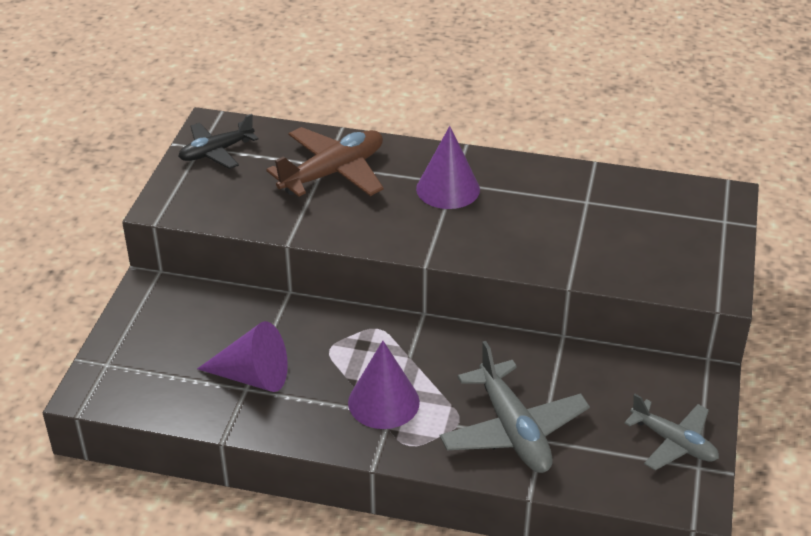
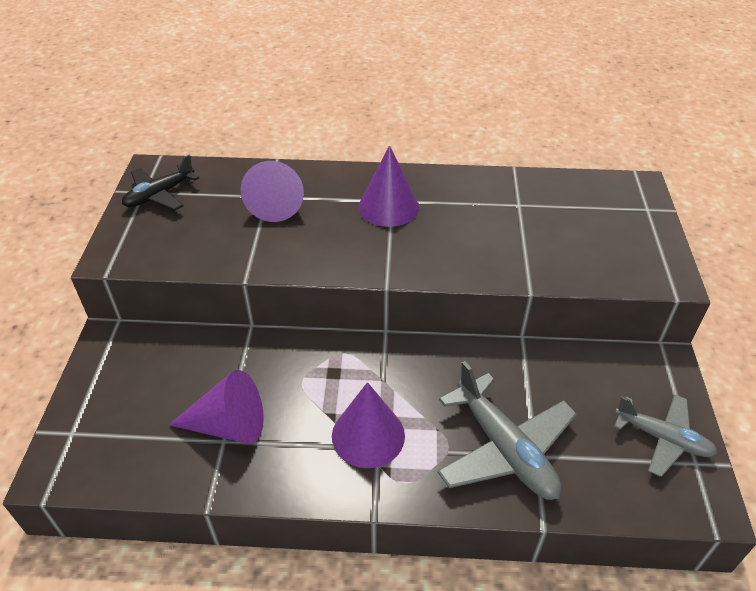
camera: 10 degrees left, 5 degrees up
(333, 173) = (276, 203): brown plane -> purple cone

